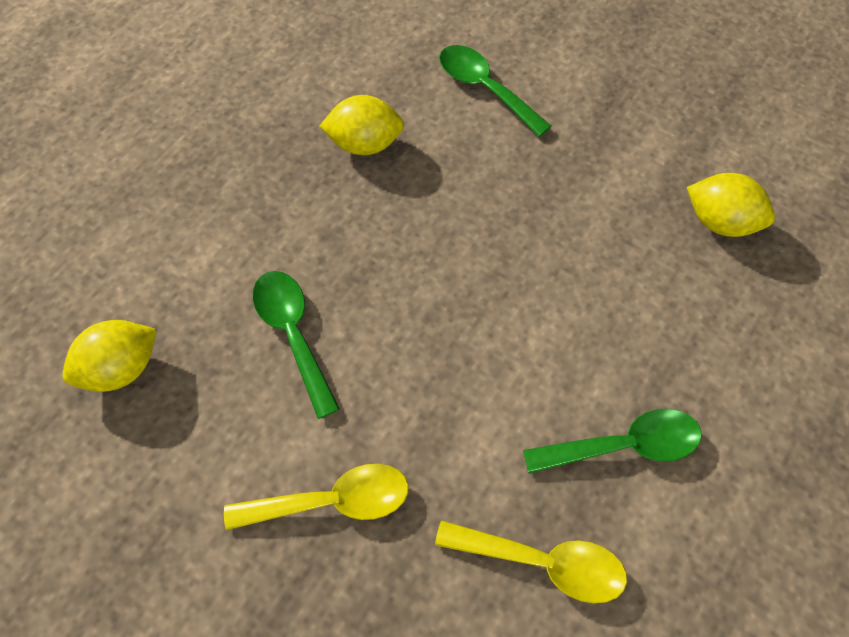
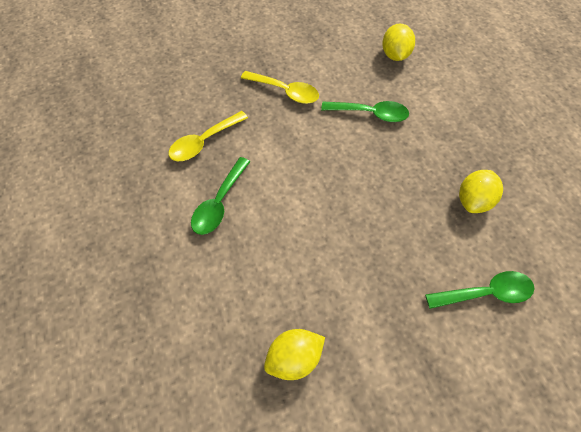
camera: 125 degrees right, 0 degrees up
(332, 501) = (285, 91): yellow spoon -> yellow spoon turned 90 degrees counterclockwise

